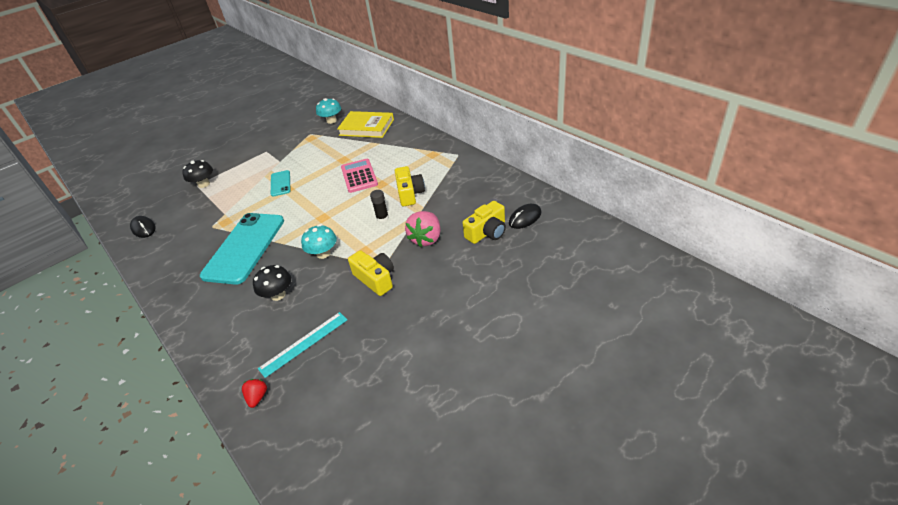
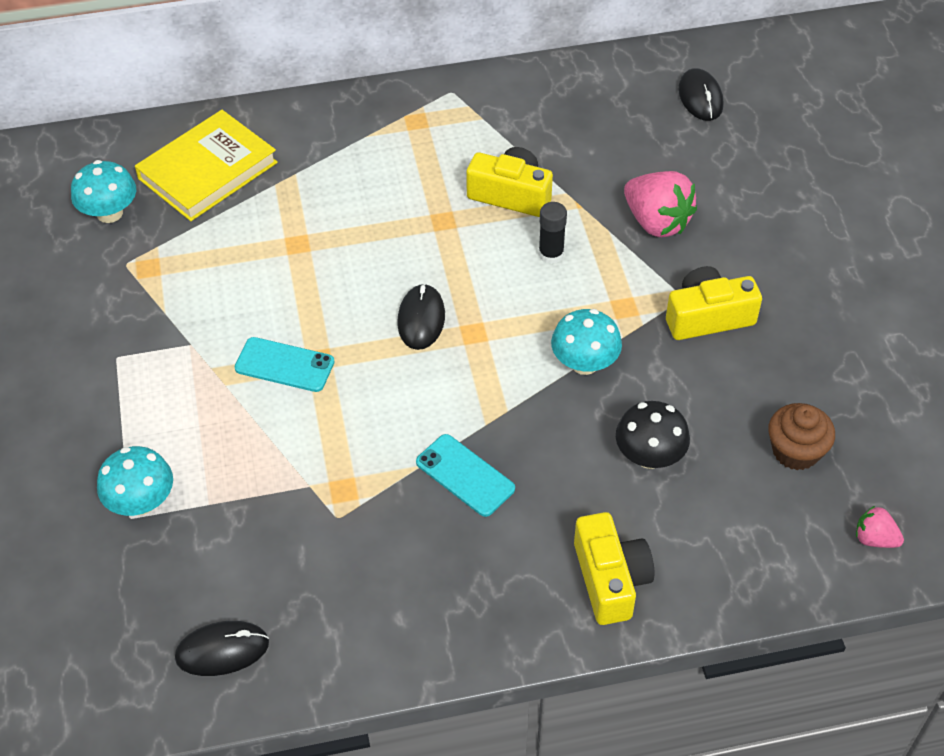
camera: 65 degrees left, 10 degrees up
(204, 184) = (141, 502): black mushroom -> turquoise mushroom
(244, 247) = (465, 475): turquoise phone -> turquoise phone, size x0.46
(257, 397) = (874, 539): red strawberry -> pink strawberry
(304, 343) = (795, 451): turquoise ruler -> brown cupcake
(322, 202) = (421, 319): none -> black mouse
(359, 176) = (384, 240): pink calculator -> none
(487, 232) = (699, 150): yellow camera -> yellow camera (610, 579)

